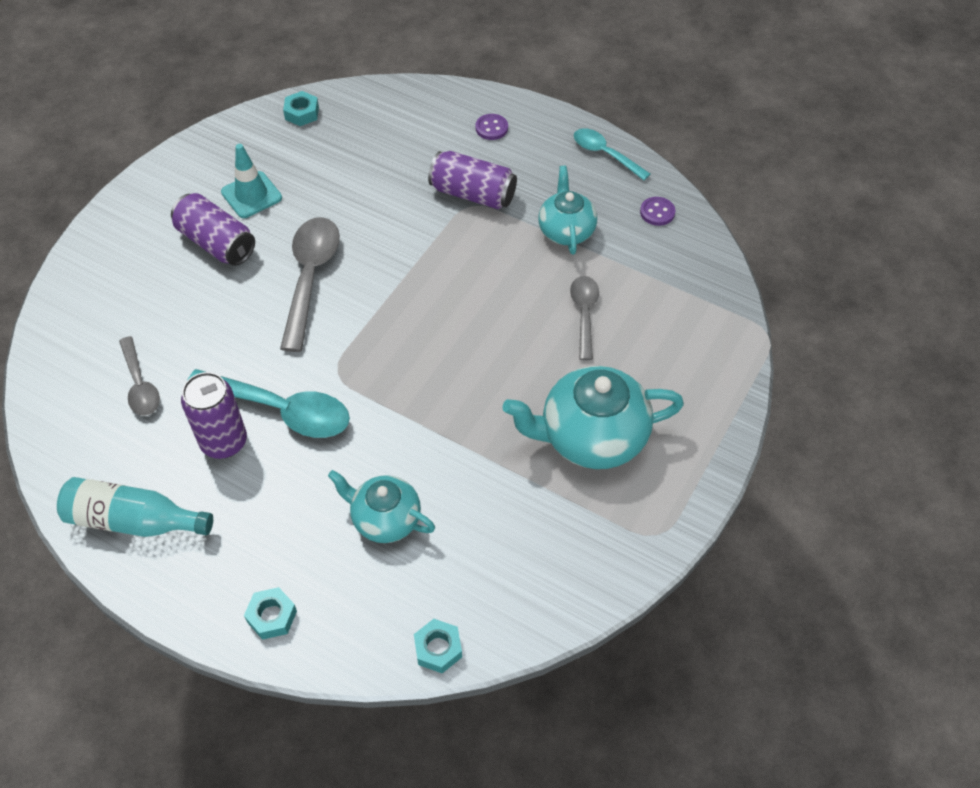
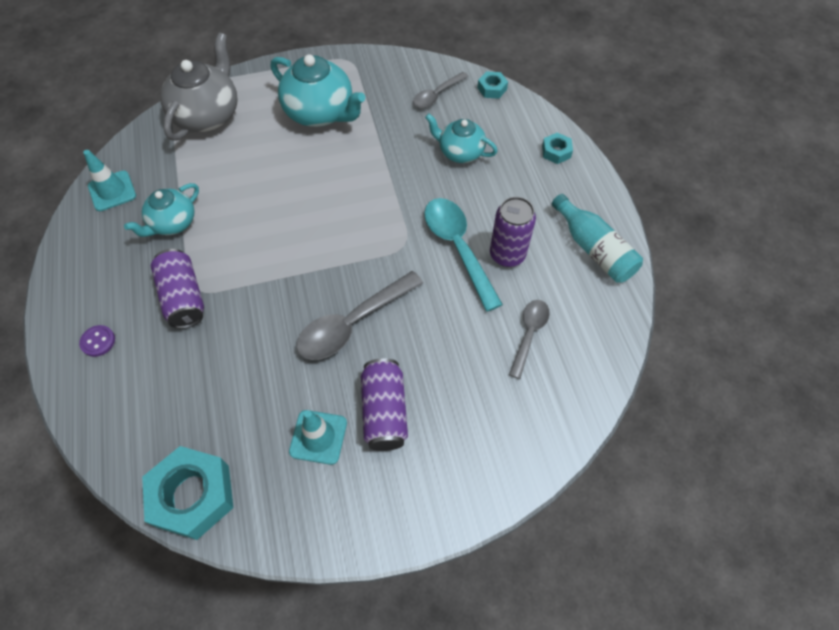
camera: 135 degrees left, 5 degrees up
(302, 113) = (193, 495): turquoise nut -> turquoise nut, size x2.05
(385, 519) = (460, 152): turquoise teapot -> turquoise teapot turned 135 degrees clockwise
(584, 314) = (237, 169): grey spoon -> grey spoon (437, 95)
(605, 154) = (72, 254): turquoise spoon -> none
(657, 212) = (112, 191): purple button -> turquoise traffic cone
(694, 338) = (208, 115): none -> grey teapot

